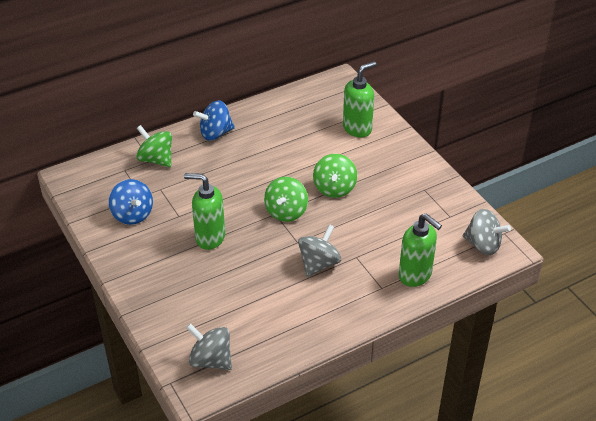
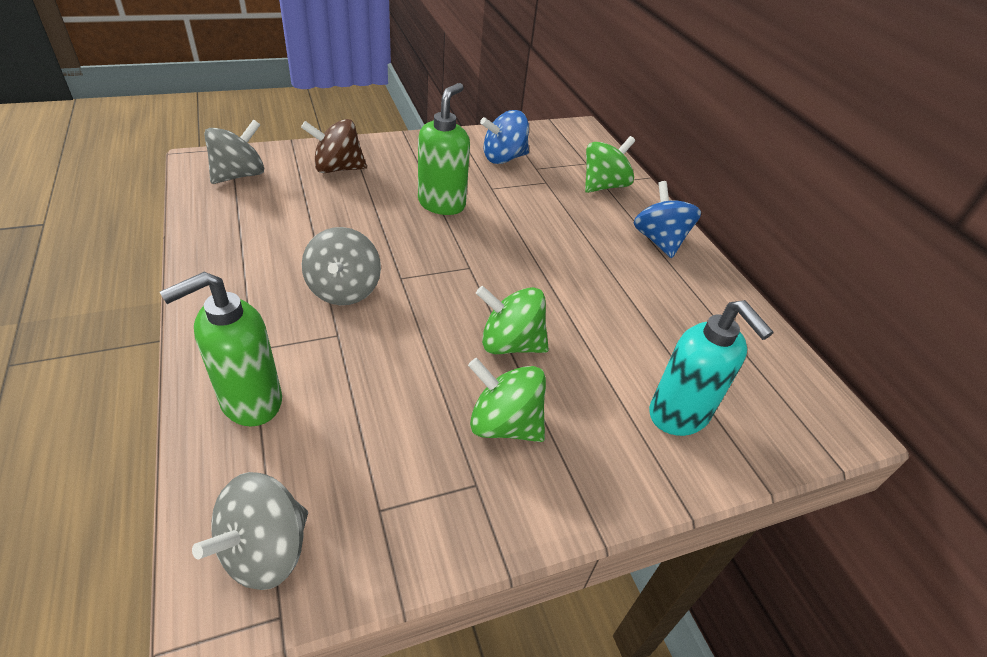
camera: 95 degrees right, 0 degrees up
(181, 305) = (338, 168): none -> brown spinning top
(286, 212) = (469, 278): green spinning top -> green spinning top (504, 424)
(319, 264) = (344, 290): grey spinning top -> grey spinning top turned 45 degrees clockwise
(357, 128) = (679, 415): green soap dispenser -> turquoise soap dispenser

